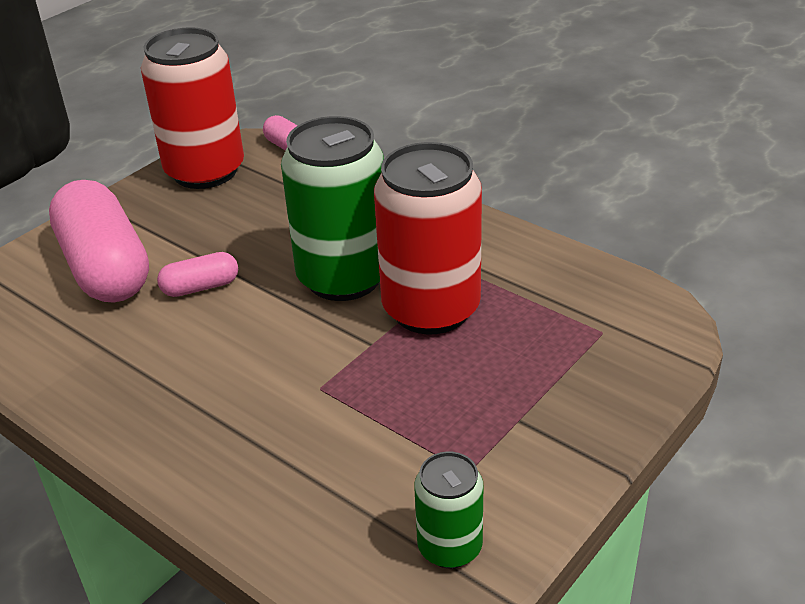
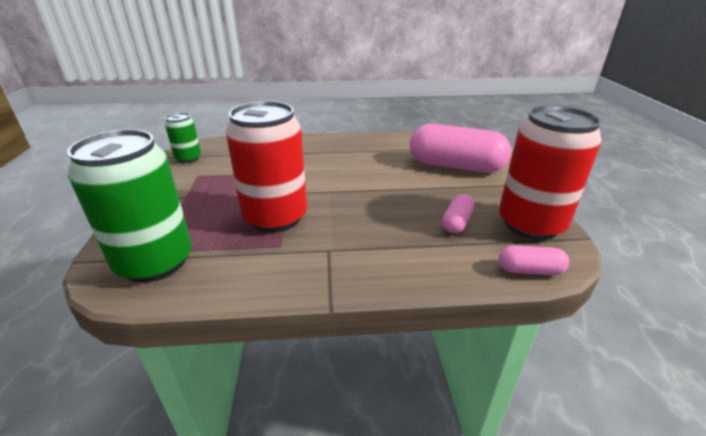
camera: 135 degrees right, 5 degrees down
(201, 287) = (401, 177): pink capsule -> pink capsule (456, 222)
(343, 277) = (343, 210): green can -> green can (155, 262)

